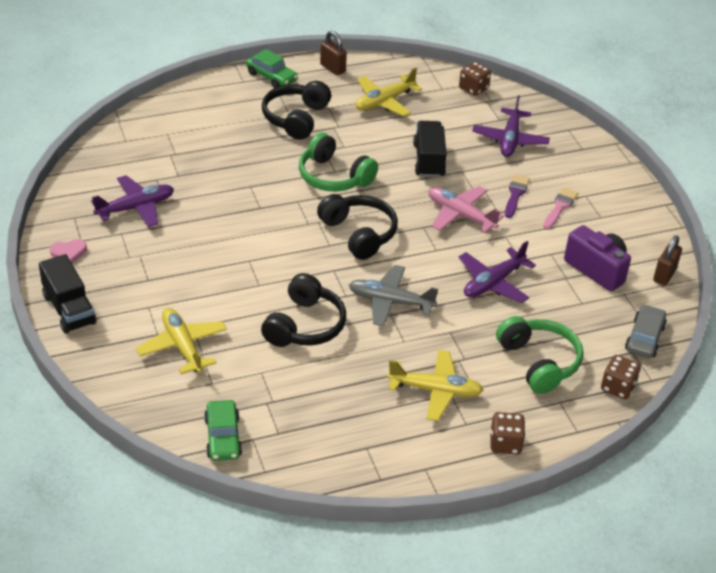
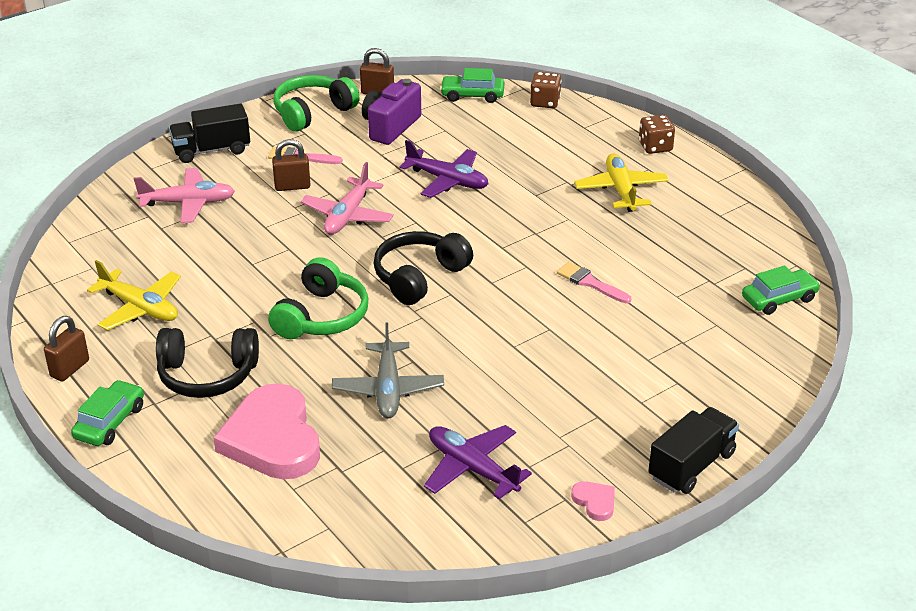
camera: 105 degrees left, 5 degrees down
(182, 346) = (682, 358): yellow plane -> none
(217, 133) = (272, 439): none -> pink heart
(305, 325) = (590, 283): black headphones -> pink brush
(390, 302) = (517, 236): grey plane -> grey plane (388, 389)
(428, 160) = (255, 252): black truck -> black truck (211, 150)
(473, 88) = (85, 244): brown dice -> none
(510, 140) = (188, 203): purple plane -> pink plane
(515, 194) = (292, 186): purple brush -> brown padlock
(539, 362) = (542, 142): green headphones -> green headphones (312, 112)
(644, 338) = (472, 95): grey car -> green car

